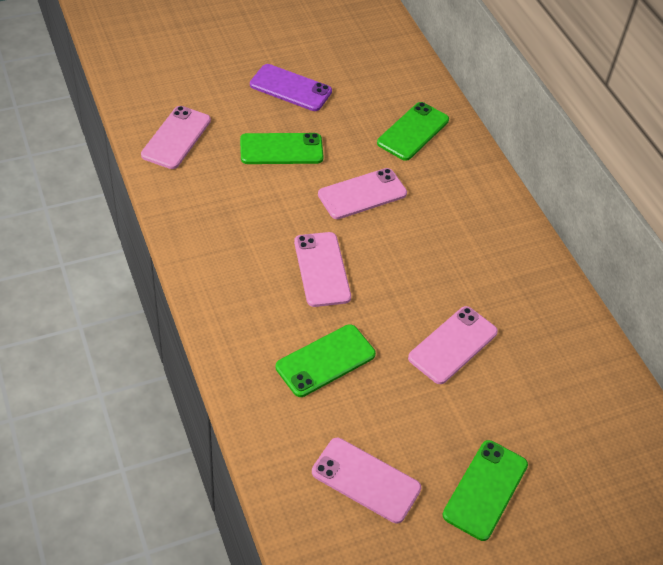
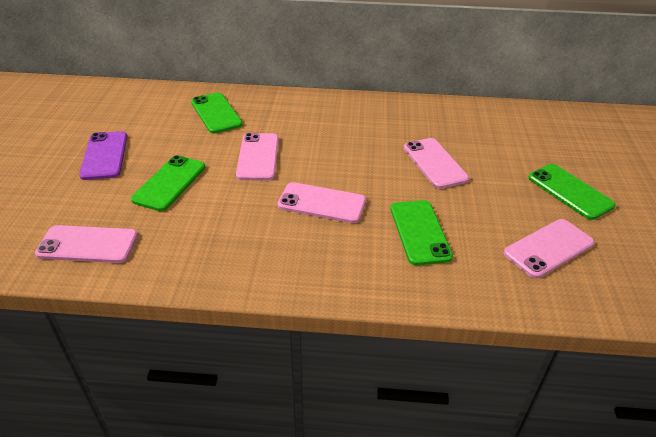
camera: 60 degrees left, 10 degrees down
(176, 137) = (87, 245): pink phone -> pink phone turned 45 degrees counterclockwise
(290, 88) = (104, 155): purple phone -> purple phone turned 60 degrees counterclockwise

